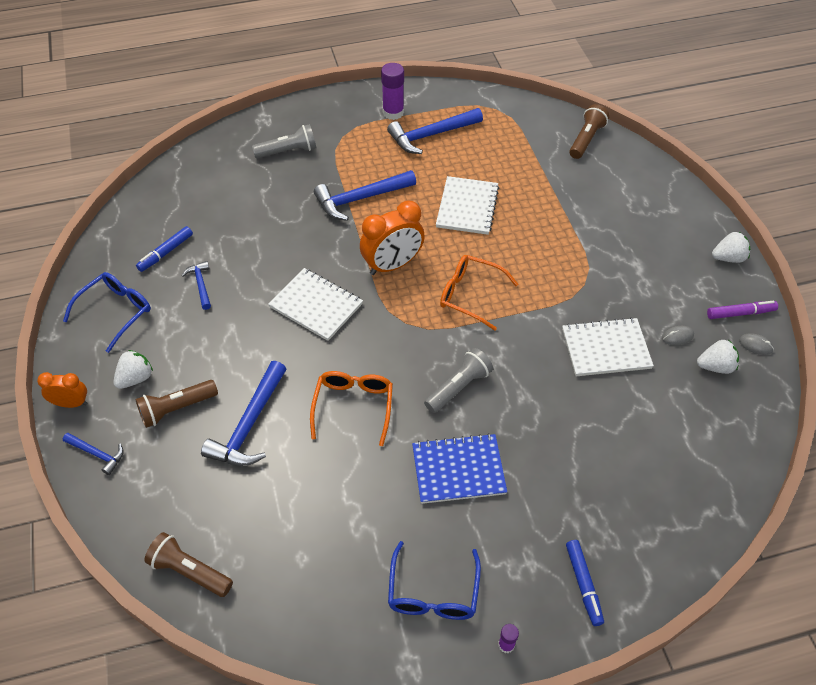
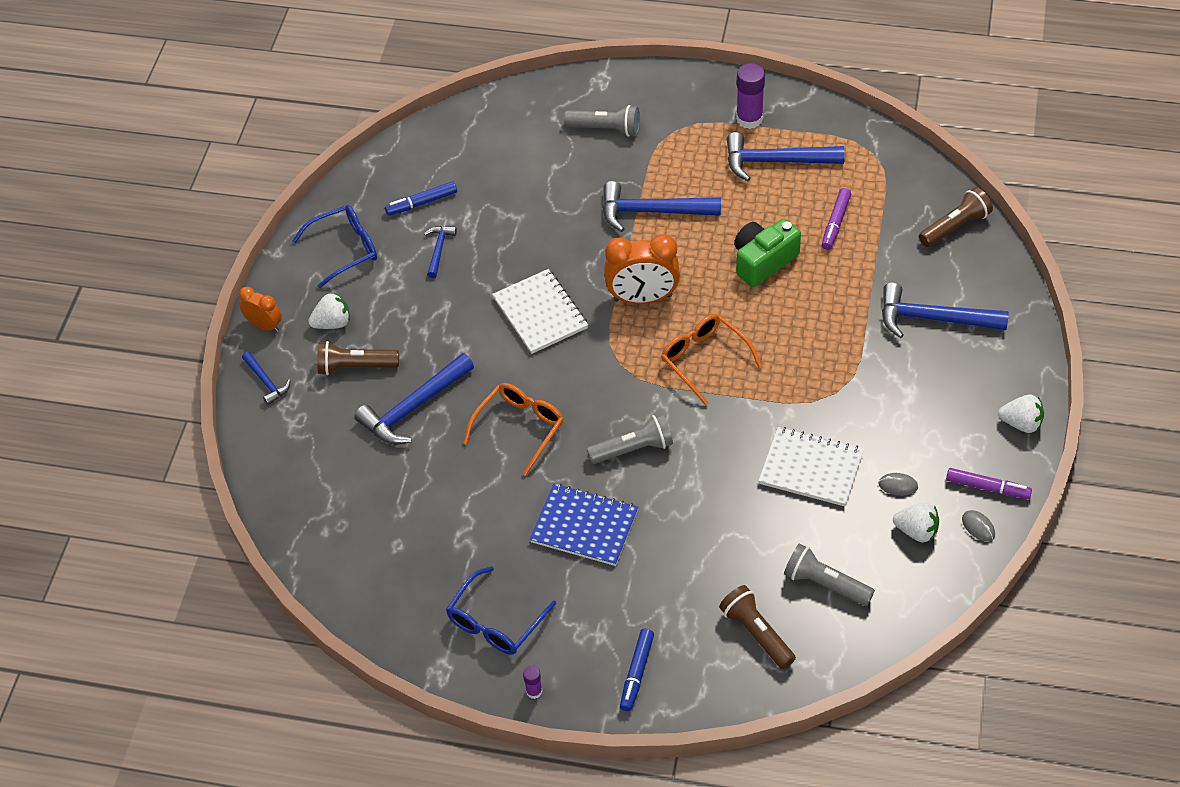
camera: 30 degrees right, 0 degrees up
(190, 571) = (297, 516): brown flashlight -> brown flashlight (756, 633)
(467, 207) = (763, 261): white notebook -> green camera
(502, 163) = (835, 223): none -> purple marker
(616, 206) = (933, 319): none -> blue hammer
(679, 437) = (825, 583): none -> grey flashlight

